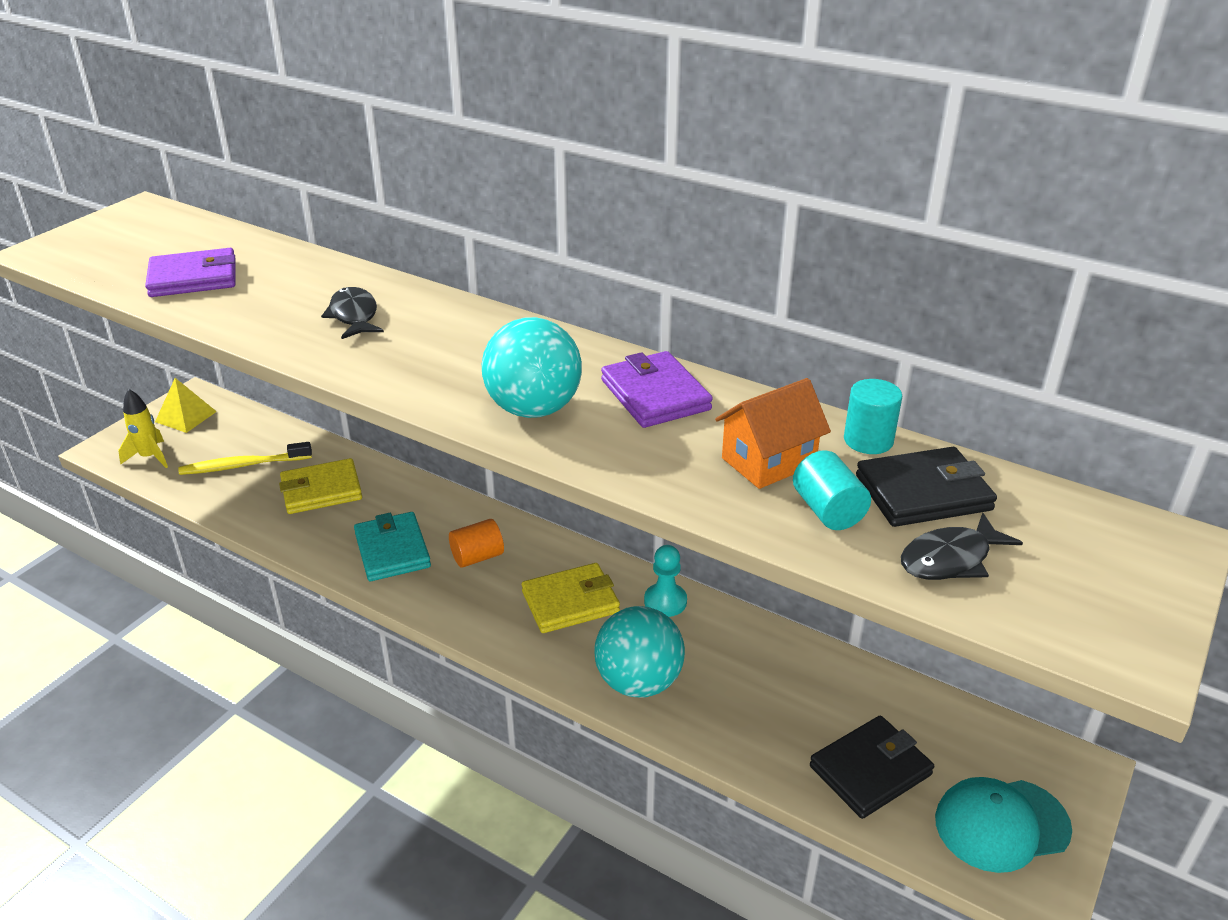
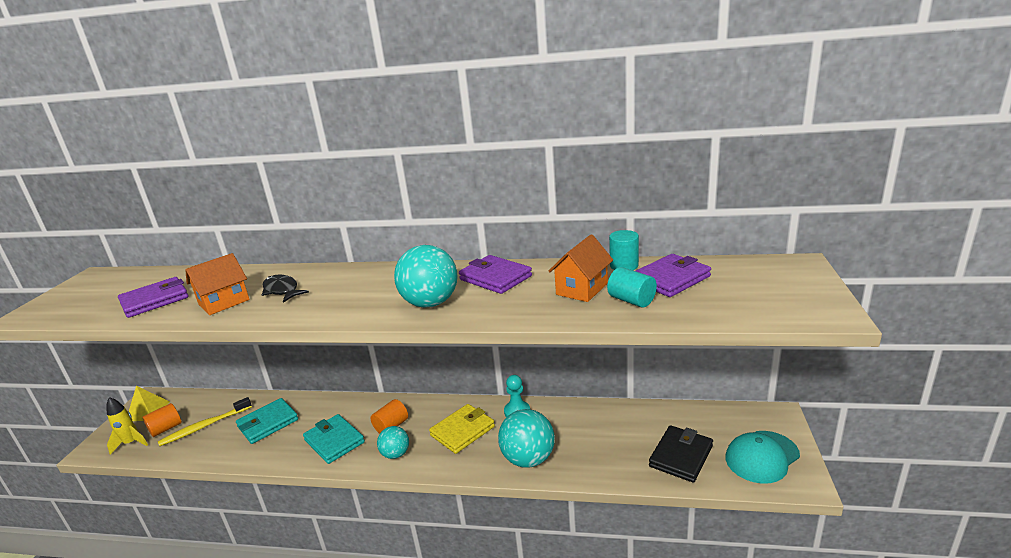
camera: 20 degrees left, 10 degrees down
(197, 451) = (166, 428): none -> orange cylinder
(272, 311) = (224, 302): none -> orange house
(321, 490) = (268, 423): yellow wallet -> turquoise wallet
(462, 601) = (395, 454): none -> turquoise ball
(923, 493) = (671, 279): black wallet -> purple wallet
(950, 559) = (710, 302): black fish -> none

